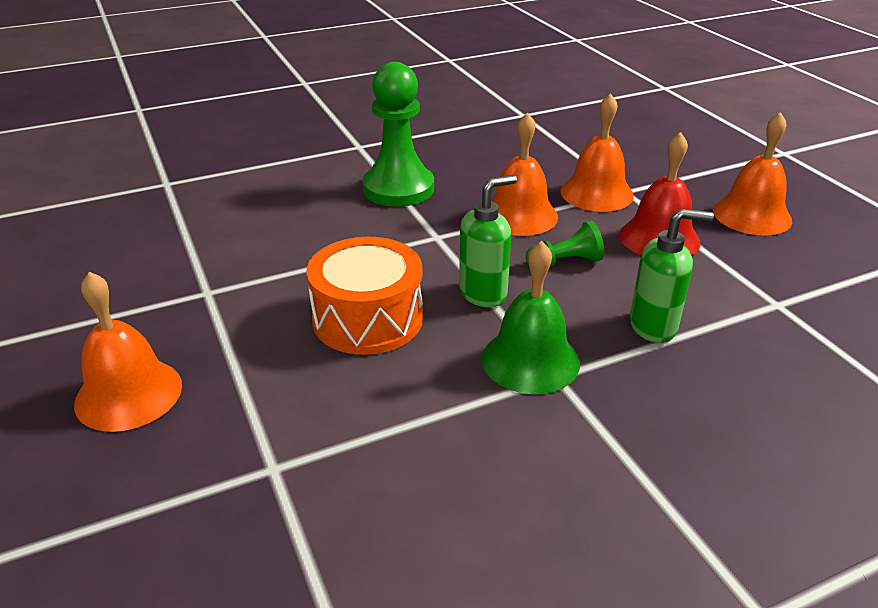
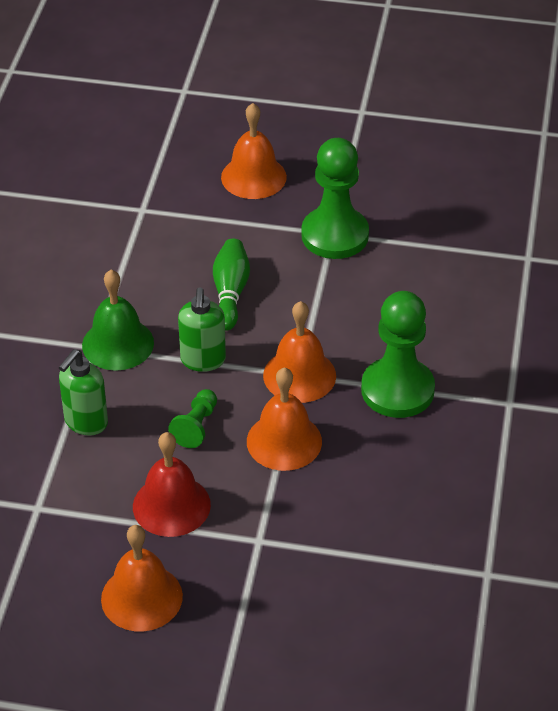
camera: 125 degrees right, 10 degrees up
(209, 289) = (335, 235): none -> green pawn
(368, 319) = (230, 293): orange drum -> green bowling pin
(596, 193) = (273, 516): orange bell -> orange bell (299, 375)

